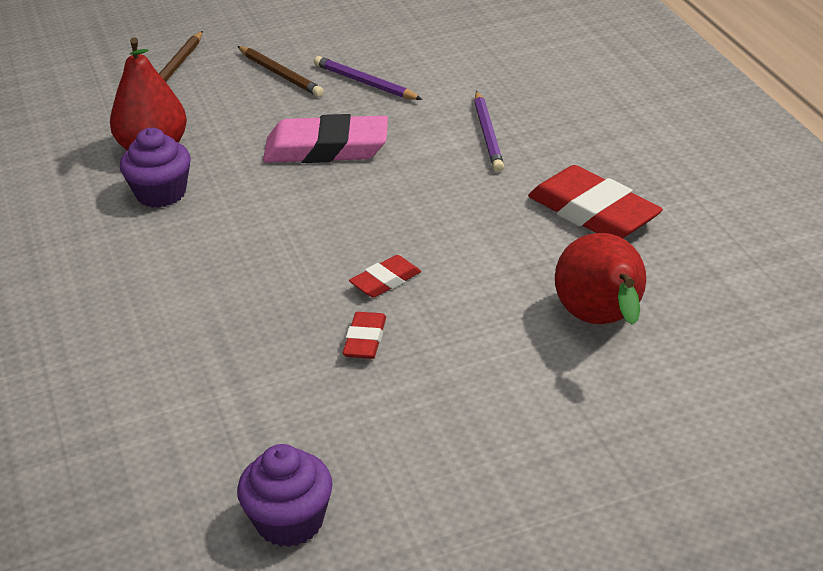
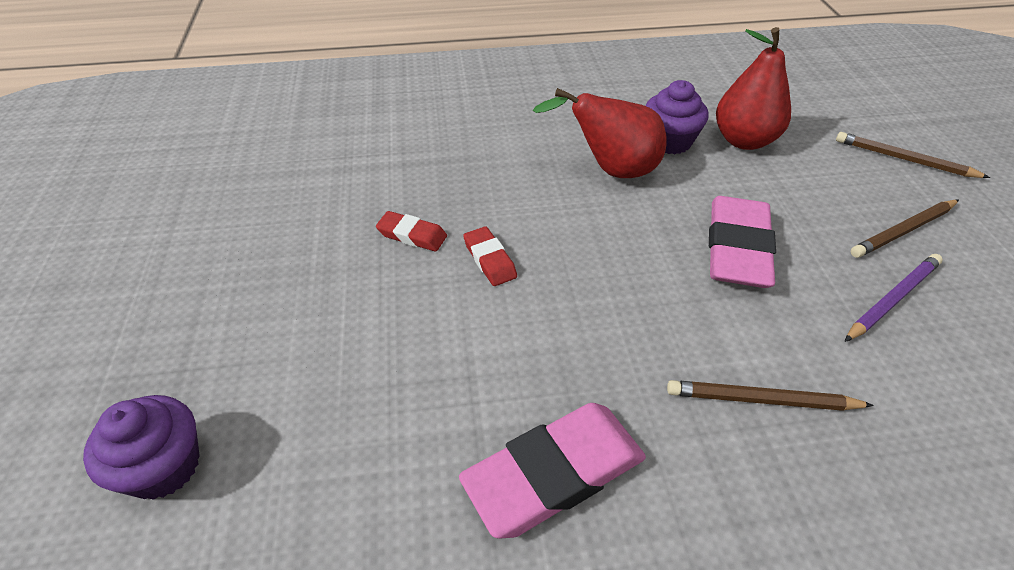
camera: 100 degrees right, 10 degrees up
(290, 522) = (243, 175): purple cupcake -> purple cupcake (164, 466)
(488, 135) = (761, 400): purple pencil -> brown pencil
(593, 212) = (554, 474): red eraser -> pink eraser
(603, 322) = (343, 420): red pear -> red pear (611, 170)

